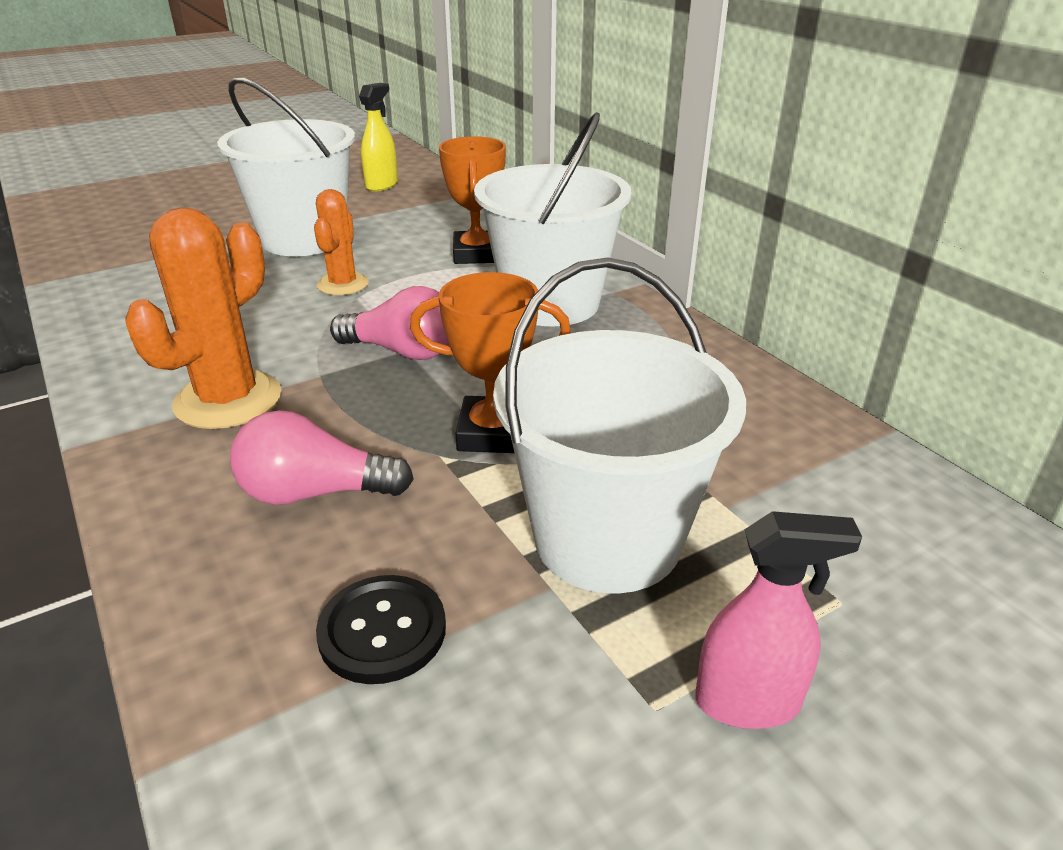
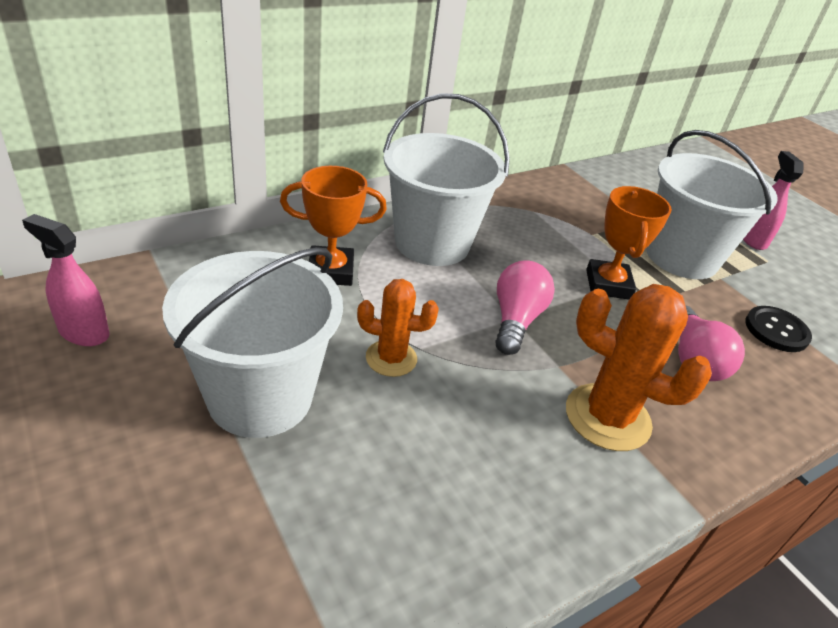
camera: 95 degrees left, 5 degrees up
(382, 185) = (83, 332): yellow spray bottle -> pink spray bottle

